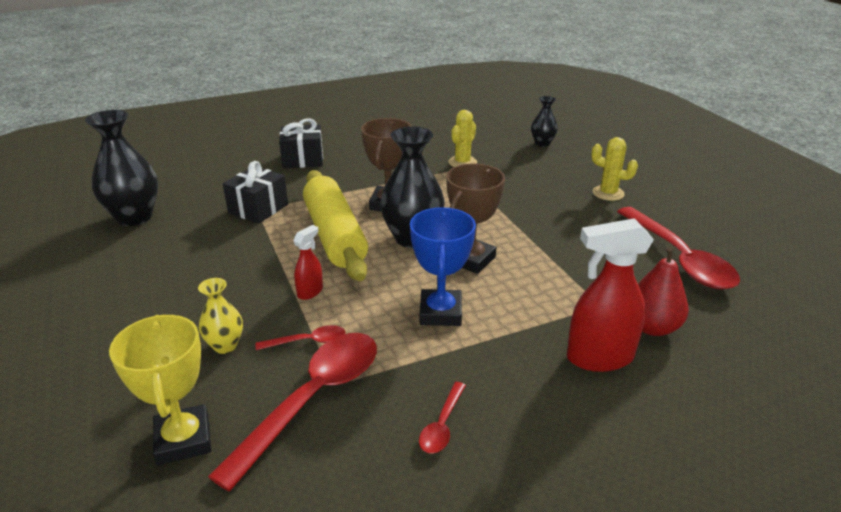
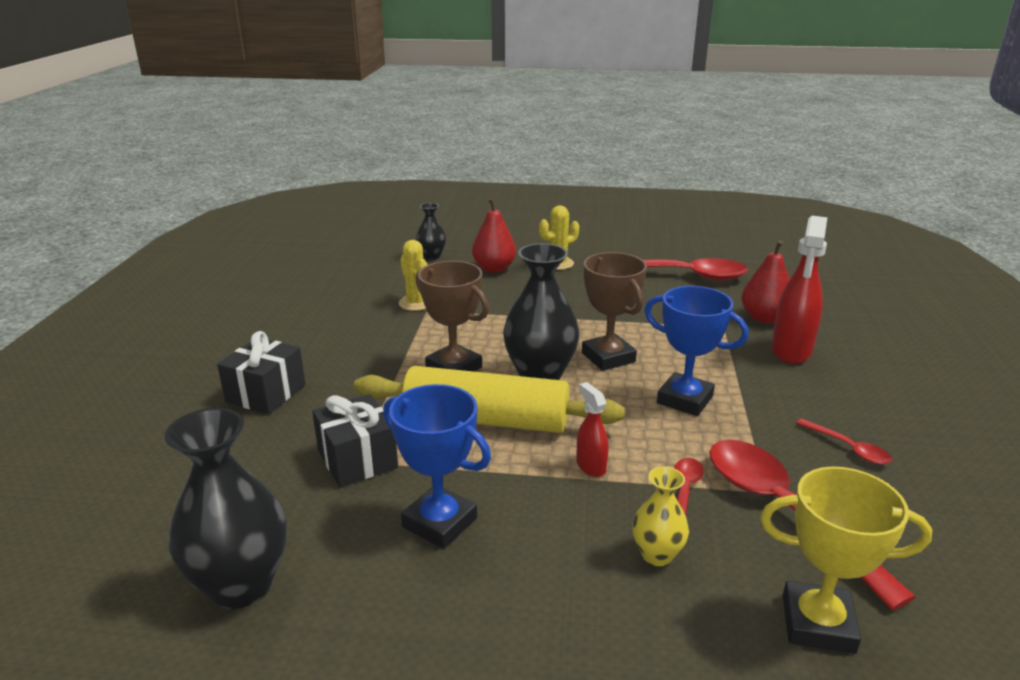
camera: 60 degrees left, 5 degrees down
(214, 254) = (440, 522): none -> blue trophy
(557, 171) = (494, 269): none -> red pear

